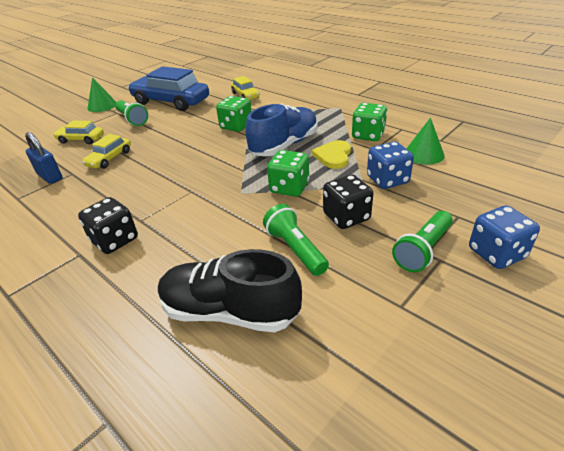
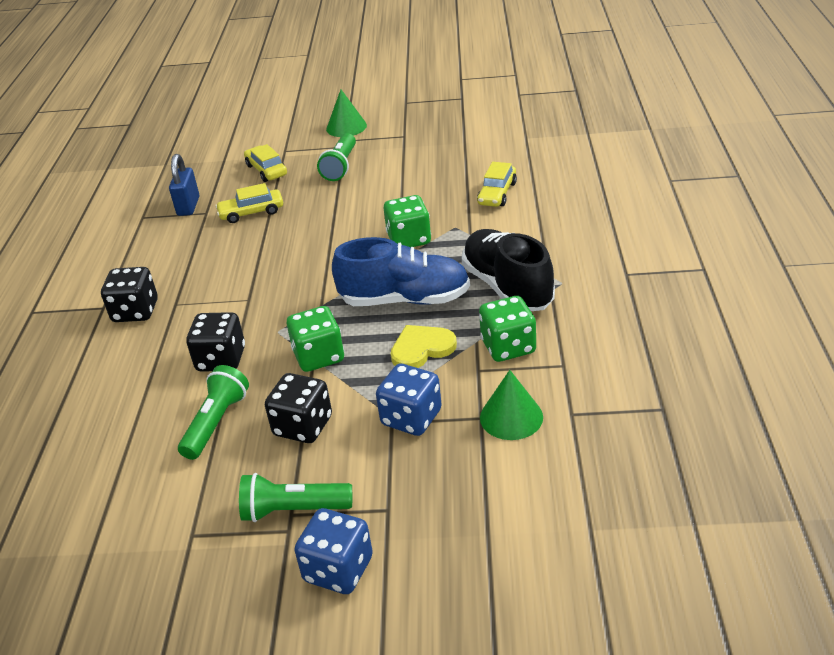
camera: 50 degrees right, 0 degrees up
(171, 102) = (411, 158): blue car -> none
(229, 312) = (102, 435): black shoe -> black shoe (507, 287)
(233, 223) = (221, 359): none -> black dice

